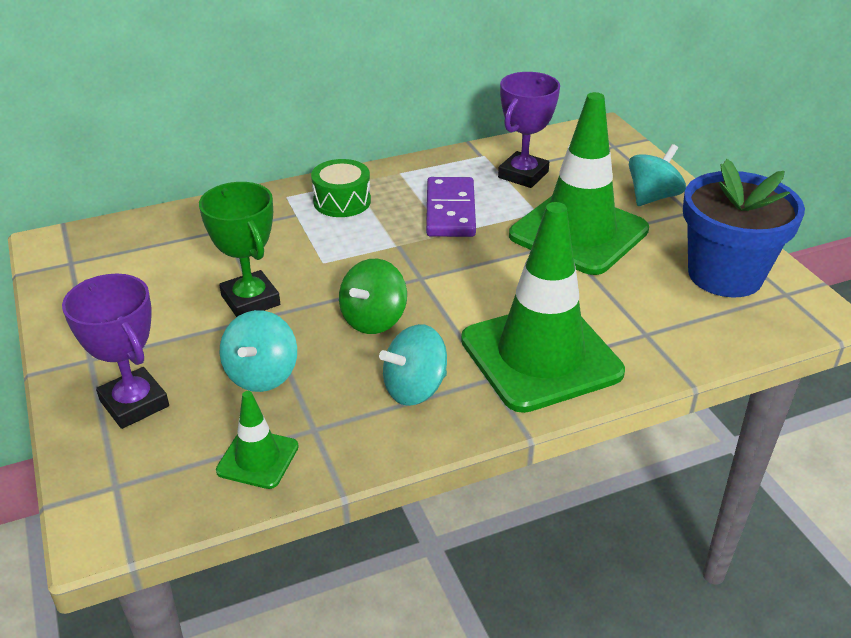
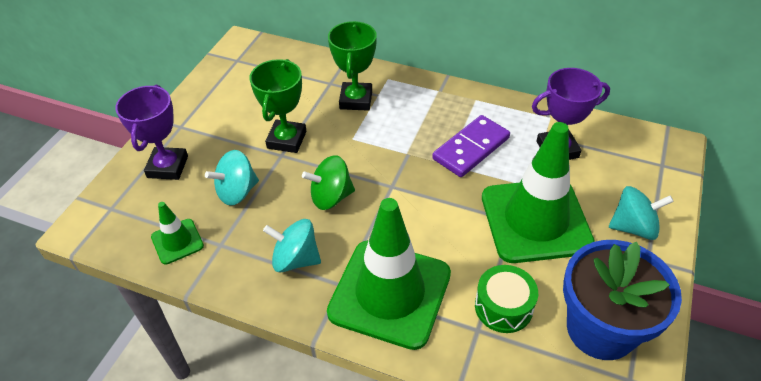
camera: 45 degrees right, 10 degrees up
(278, 229) = (356, 100): none -> green trophy
(342, 201) = (414, 101): green drum -> green drum (503, 307)

